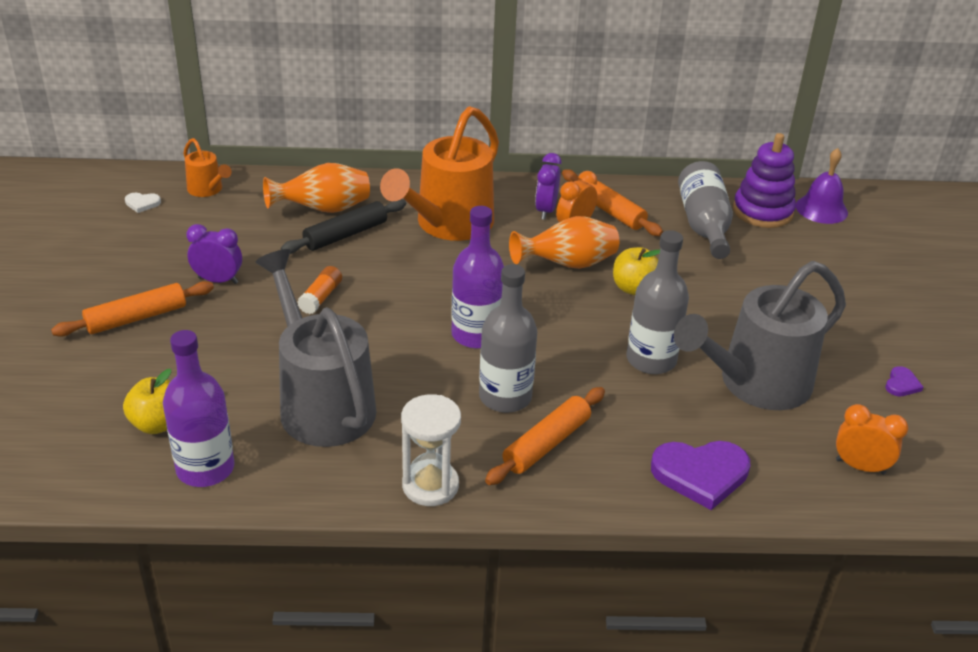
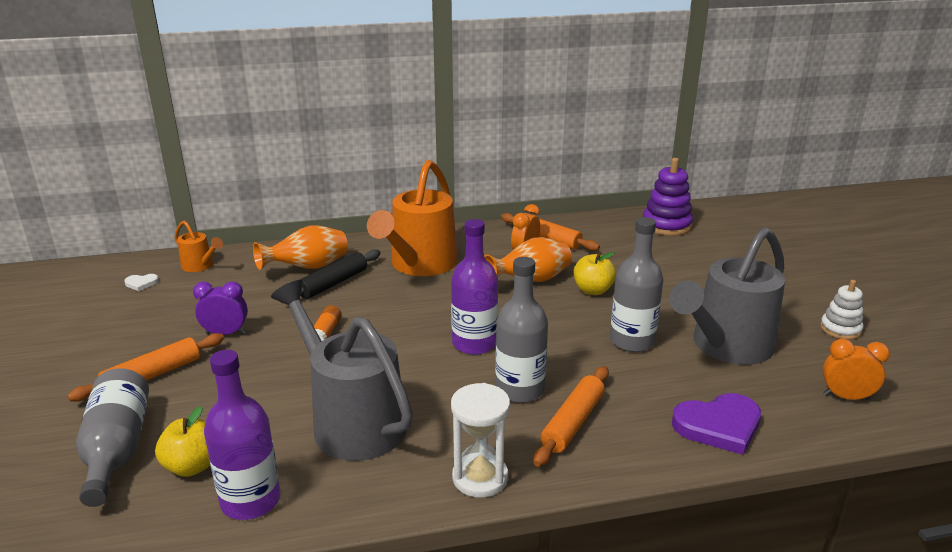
camera: 10 degrees left, 10 degrees down
(545, 210) = (496, 245): purple clock -> none
(704, 225) = (626, 239): grey bottle -> grey bottle (117, 449)
(821, 209) = (709, 218): purple bell -> none
(901, 384) = (840, 329): purple heart -> white stacking toy

